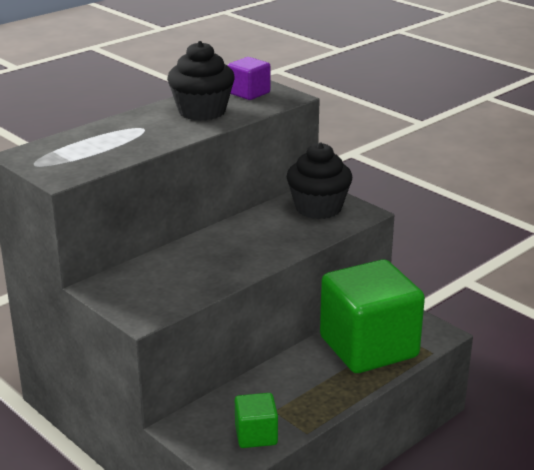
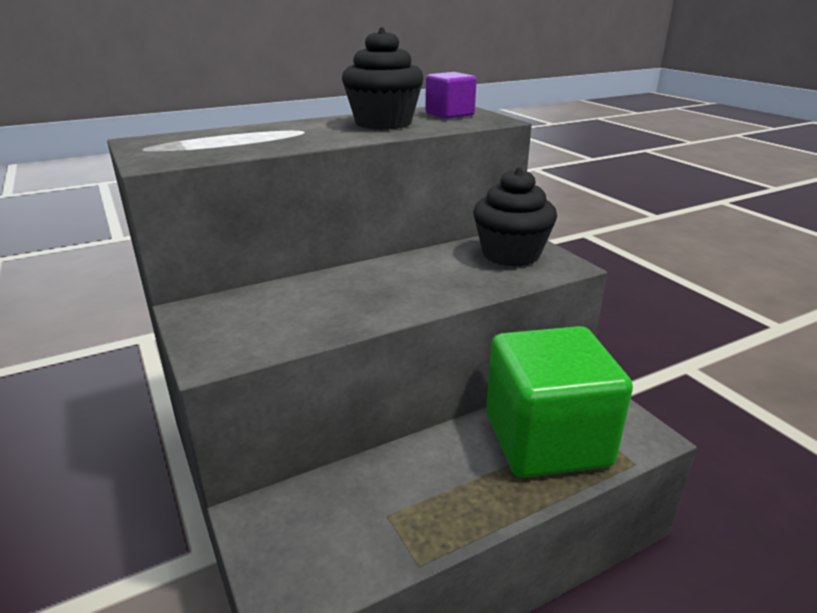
camera: 15 degrees right, 0 degrees up
(256, 435) = (345, 553): green cube -> none

